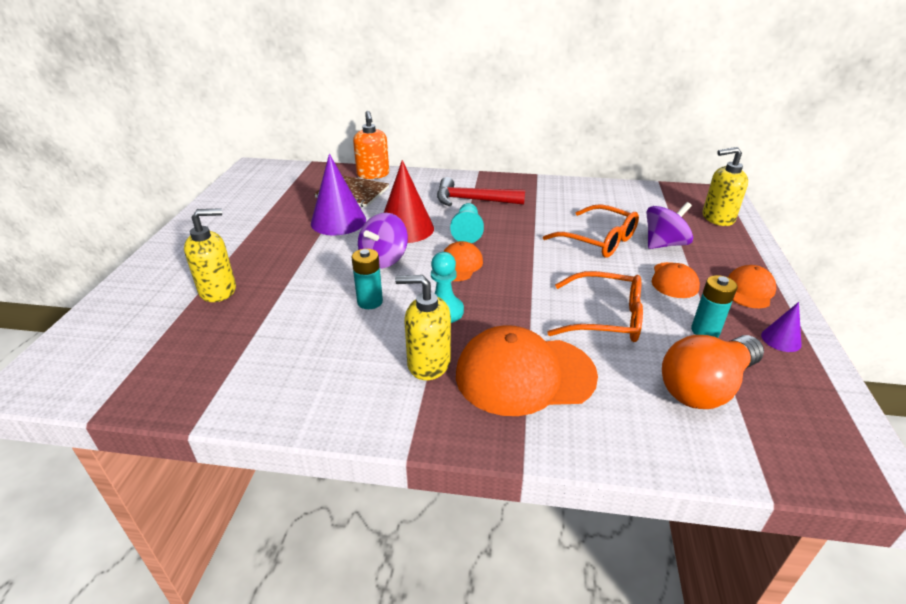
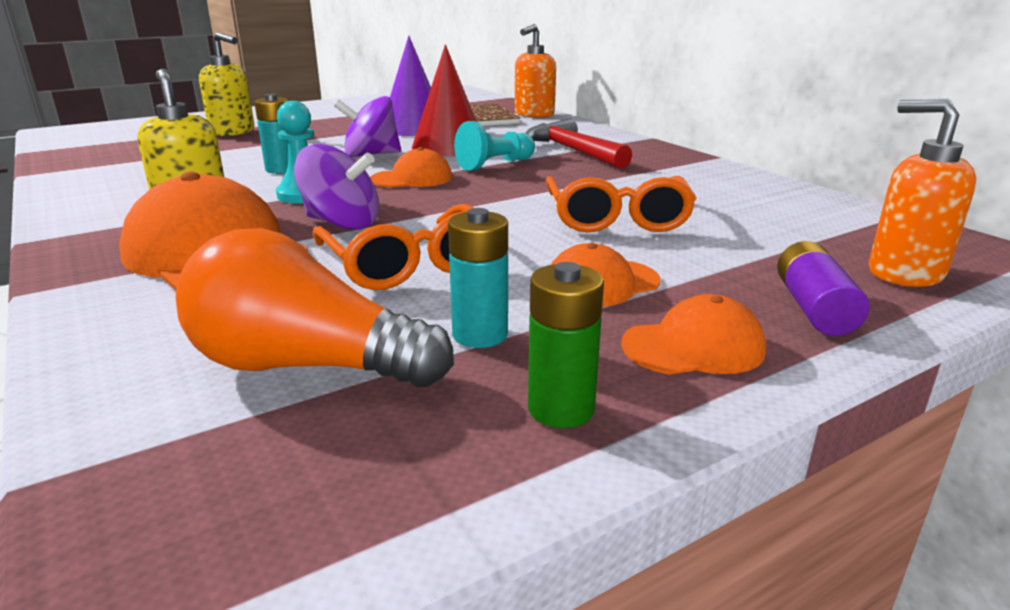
camera: 50 degrees right, 10 degrees down
(664, 244) = (703, 255): purple spinning top -> purple spinning top (342, 223)
(717, 218) = (904, 273): yellow soap dispenser -> orange soap dispenser
(734, 251) = (813, 308): none -> purple battery
(781, 339) = (561, 409): purple cone -> green battery

